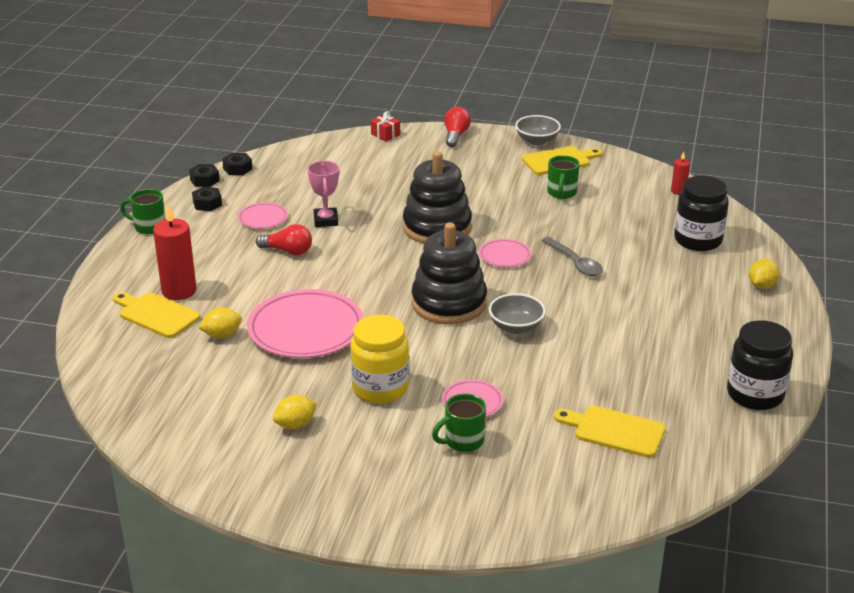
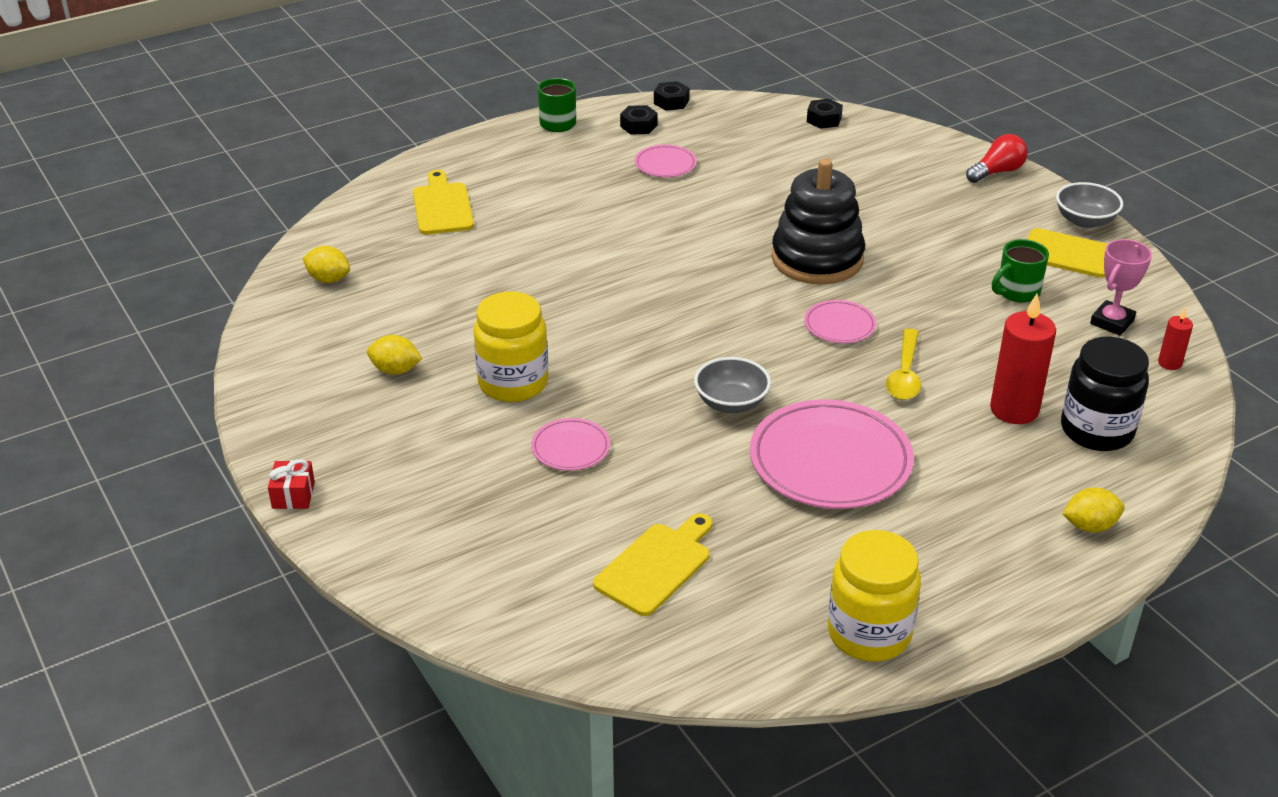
camera: 45 degrees right, 5 degrees up
(179, 291) = (491, 195): red candle -> red candle (1014, 410)
(222, 335) = (463, 254): yellow lemon -> yellow lemon (329, 279)
(237, 168) = (718, 104): black nut -> black nut (824, 119)
(288, 251) = (638, 208): red light bulb -> none
(306, 329) = (538, 290): pink plate -> pink plate (830, 461)
(326, 220) = (719, 196): pink trophy -> pink trophy (1112, 322)
(385, 134) = (920, 136): red gift -> red gift (293, 495)
(449, 303) = (704, 341): black stacking toy -> none
(463, 441) = (503, 478): green mug -> none
(575, 262) = (905, 374): grey spoon -> yellow spoon
(615, 431) = (656, 566): yellow cutting board -> yellow cutting board turned 60 degrees clockwise
(755, 394) = (869, 633): black jar -> yellow jar

